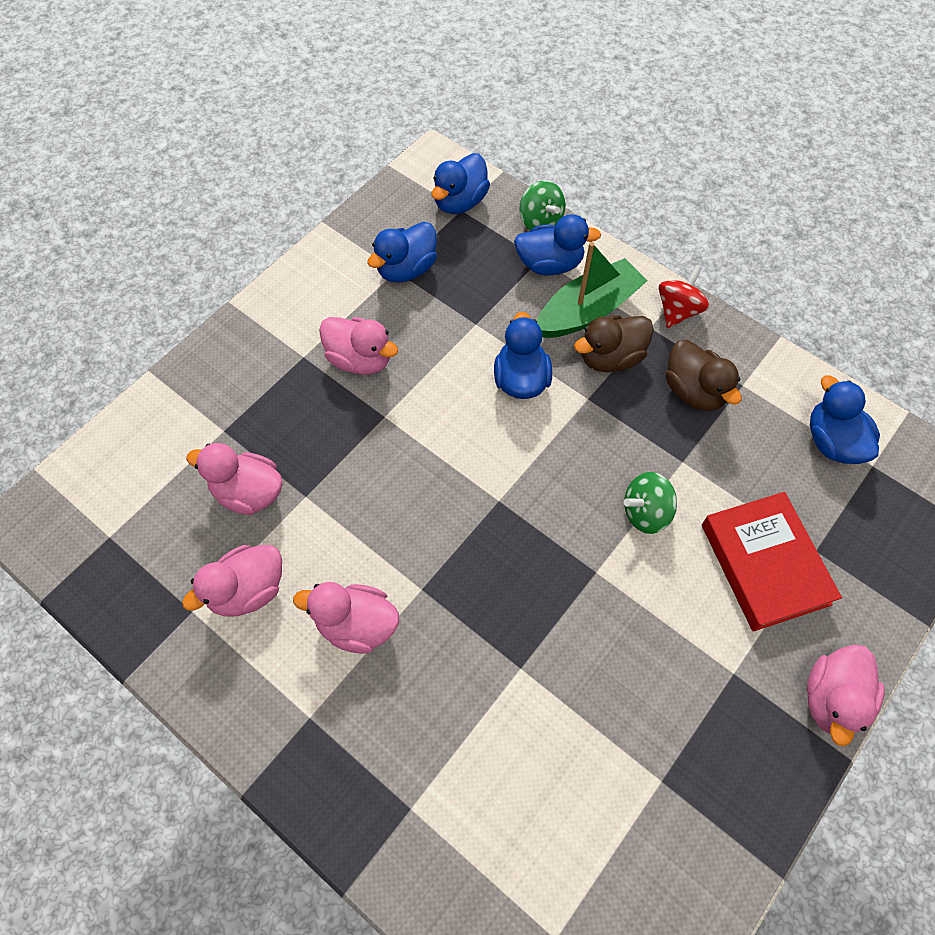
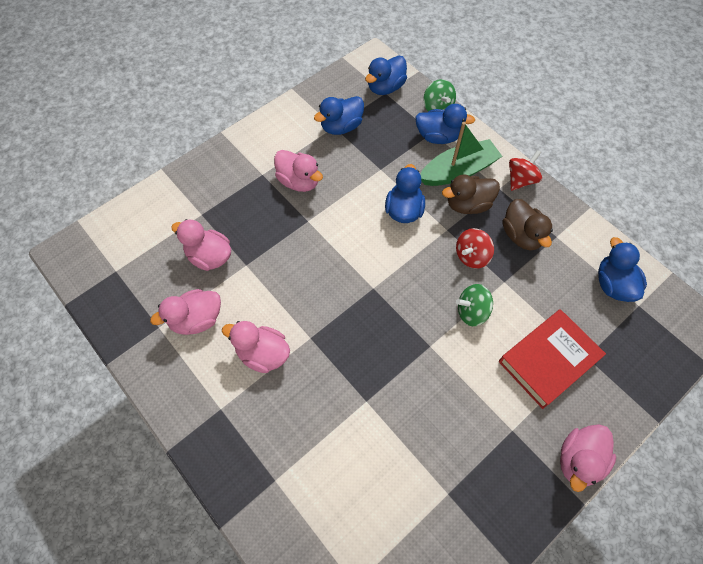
camera: 10 degrees right, 0 degrees up
(630, 432) = (471, 256): none -> red spinning top
(764, 564) = (548, 360): red book -> red book turned 60 degrees clockwise

